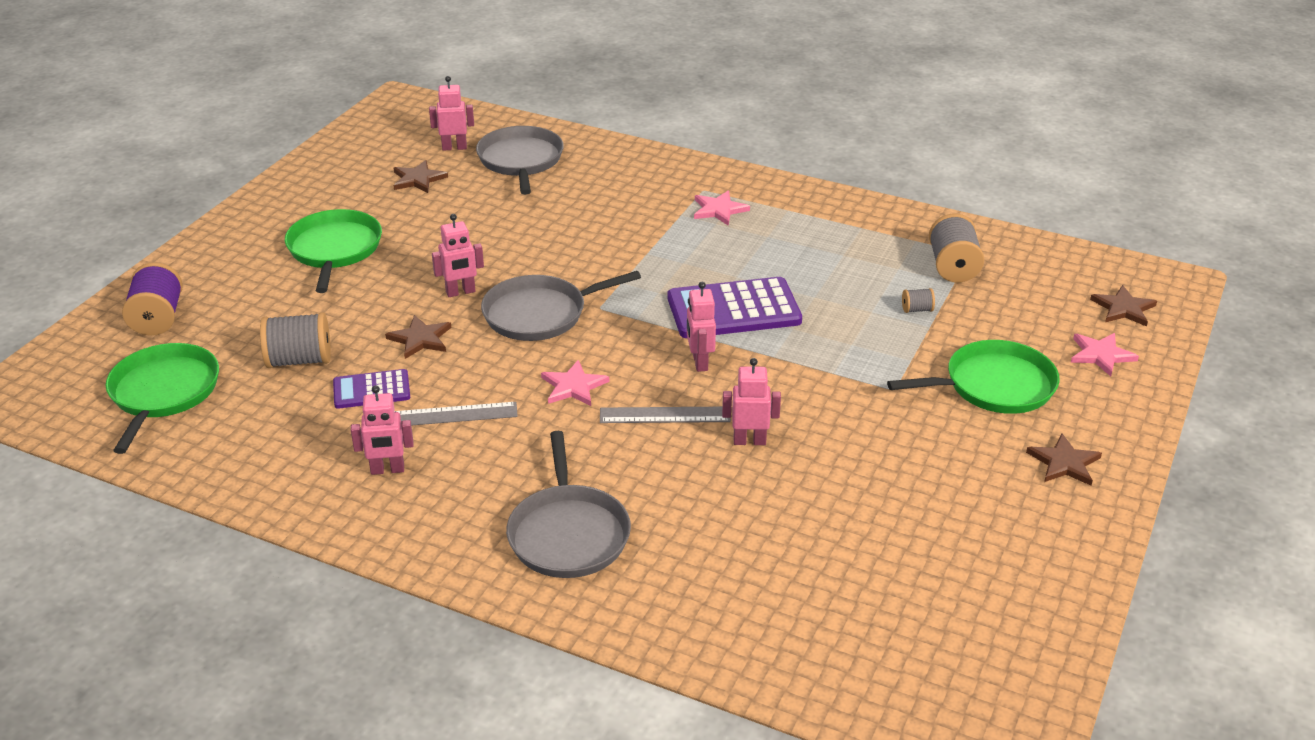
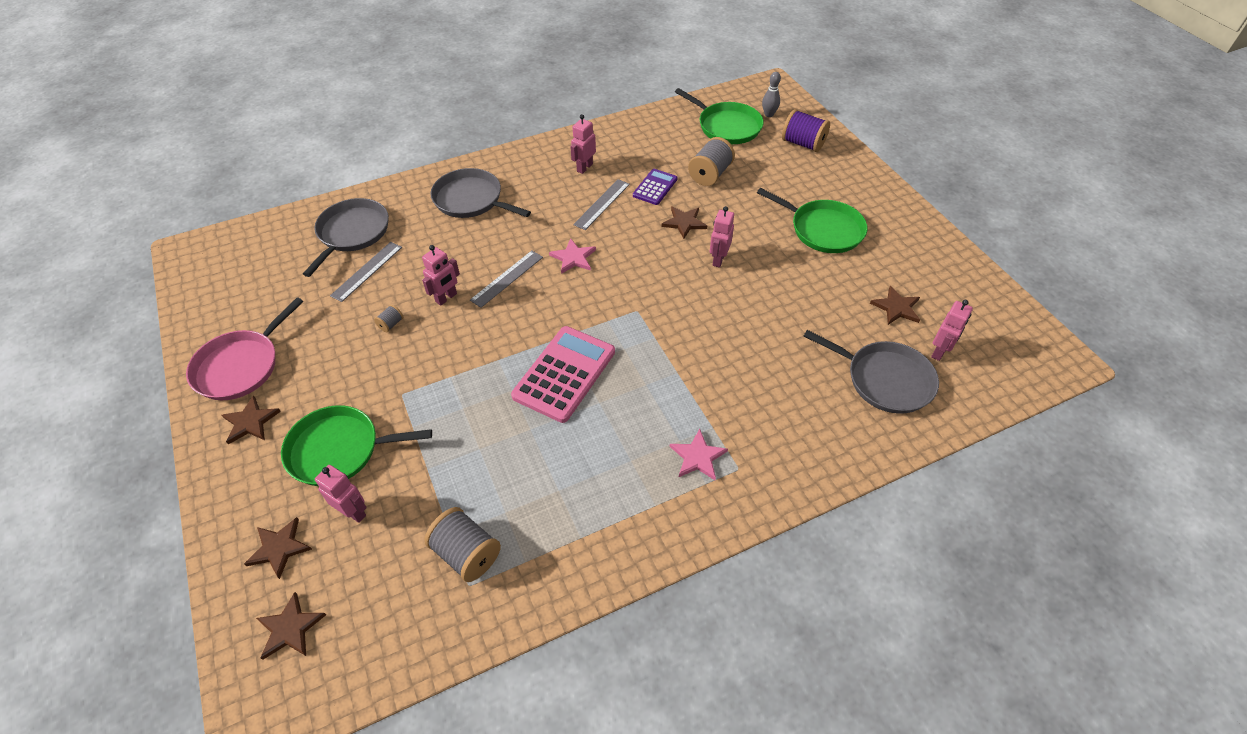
camera: 130 degrees right, 15 degrees up
(99, 370) = (769, 114): none -> grey bowling pin
(540, 314) = (658, 281): grey pan -> grey pan (352, 233)
(699, 362) = (533, 321): pink robot -> pink robot (353, 512)
(733, 309) = (564, 374): purple calculator -> pink calculator
(798, 535) = (367, 271): none -> grey ruler
(917, 310) = (450, 478): grey spool -> grey spool (391, 324)
(994, 386) = (339, 450): green pan -> green pan turned 60 degrees clockwise
(1038, 526) = (241, 366): none -> pink pan
(1101, 355) = (279, 548): pink star -> brown star

